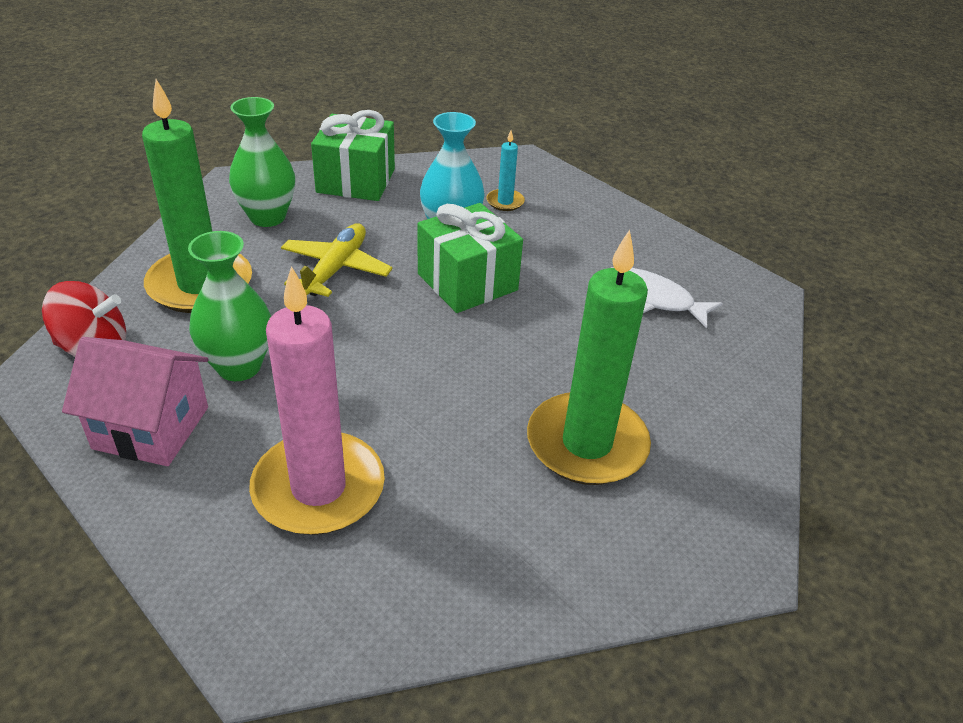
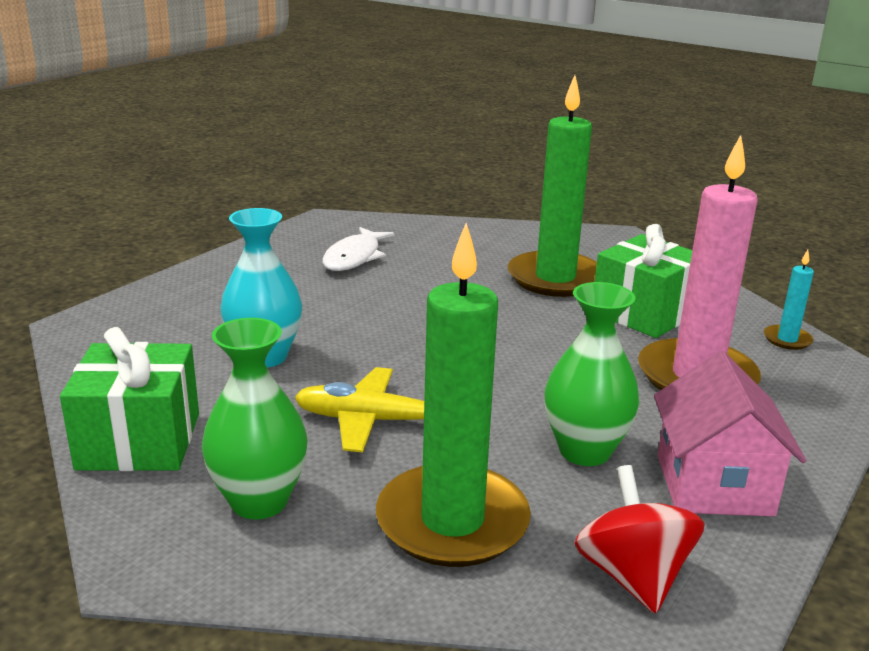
camera: 100 degrees left, 15 degrees down
(467, 282) = (364, 339): green gift -> green gift (644, 313)
(505, 202) = (189, 330): turquoise candle -> turquoise candle (787, 339)

